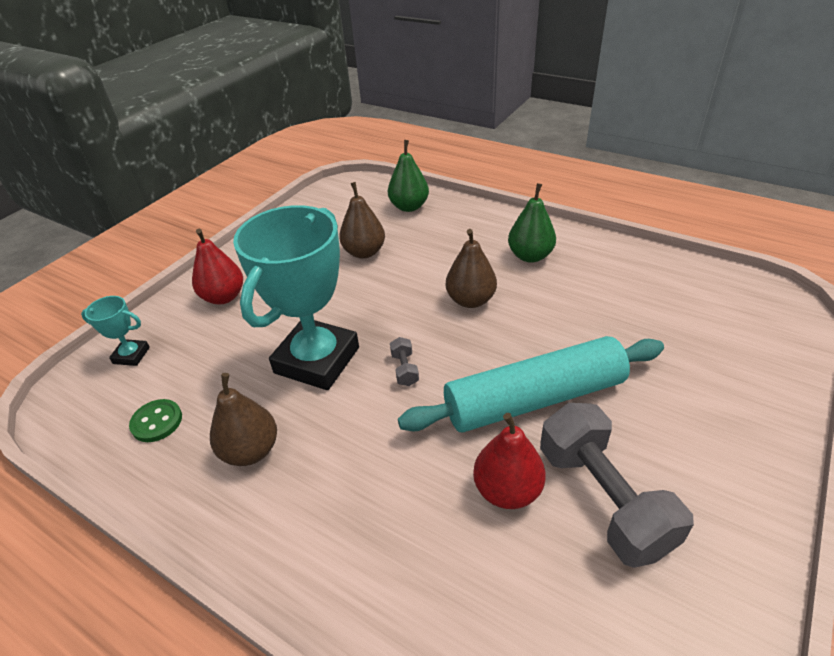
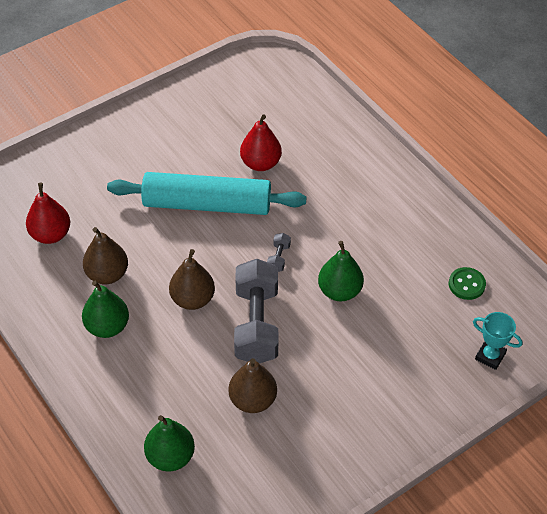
camera: 160 degrees left, 10 degrees up
(223, 297) = (404, 395): red pear -> red pear (51, 234)
(251, 451) = (403, 239): brown pear -> brown pear (107, 274)
(317, 360) = (339, 291): turquoise trophy -> green pear
(603, 499) = (214, 142): grey dumbbell -> grey dumbbell (256, 324)

